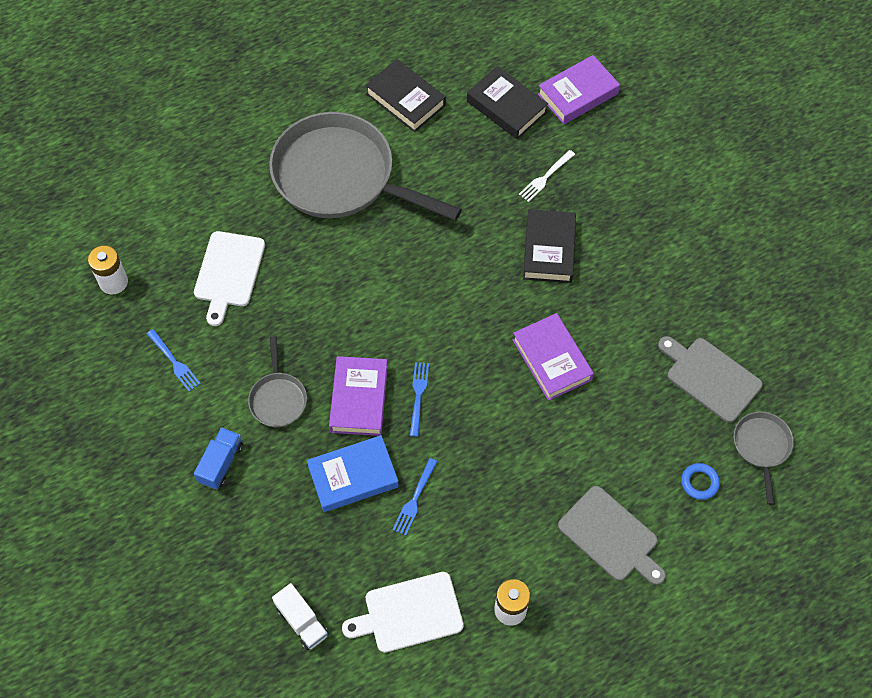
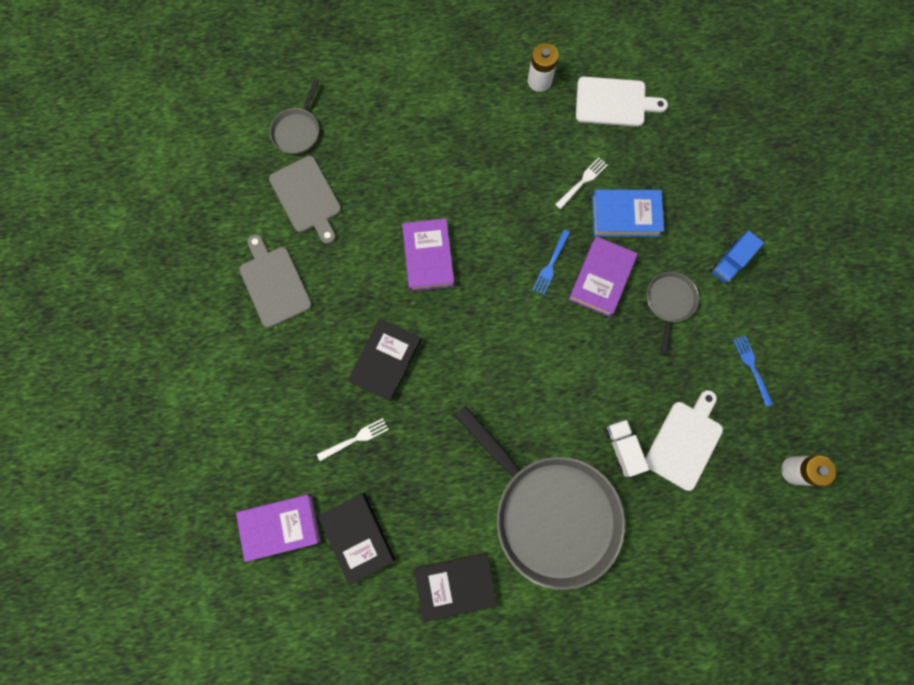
camera: 160 degrees left, 15 degrees up
(302, 621) = (694, 122): white truck -> white truck (622, 448)
(405, 99) = (455, 585): black book -> black book turned 75 degrees counterclockwise
(414, 499) = (582, 182): blue fork -> white fork
(611, 536) = (444, 105): grey cutting board -> grey cutting board (274, 283)
(699, 482) = (359, 121): blue ring -> none

